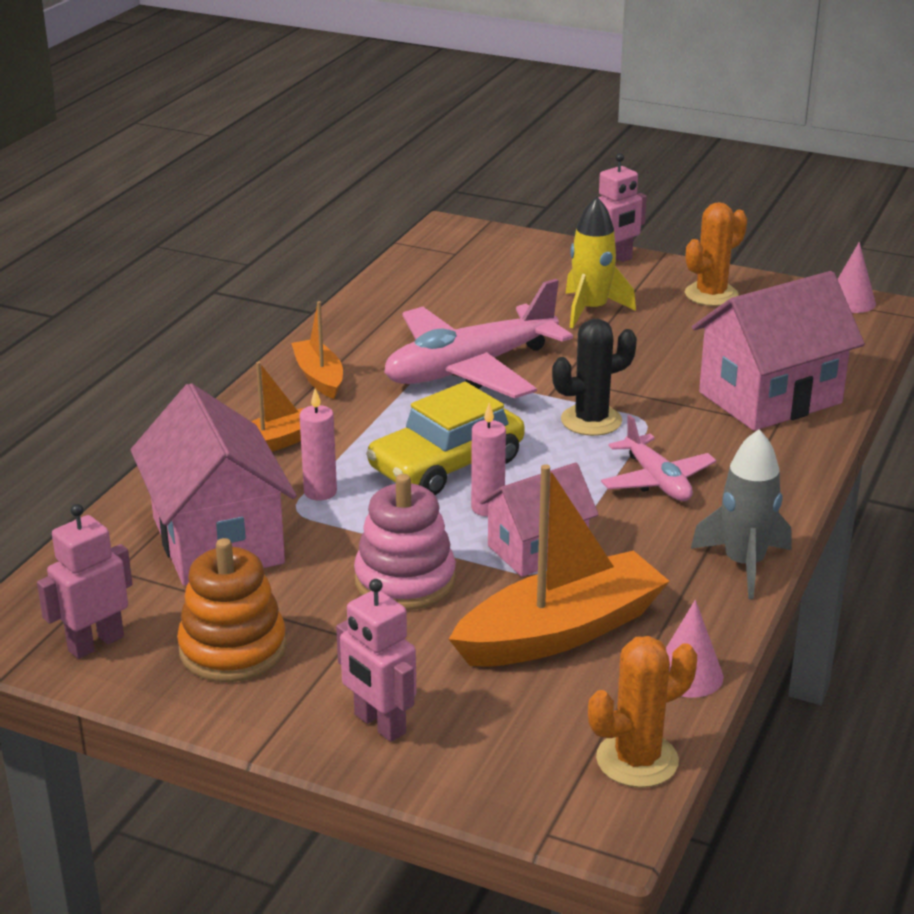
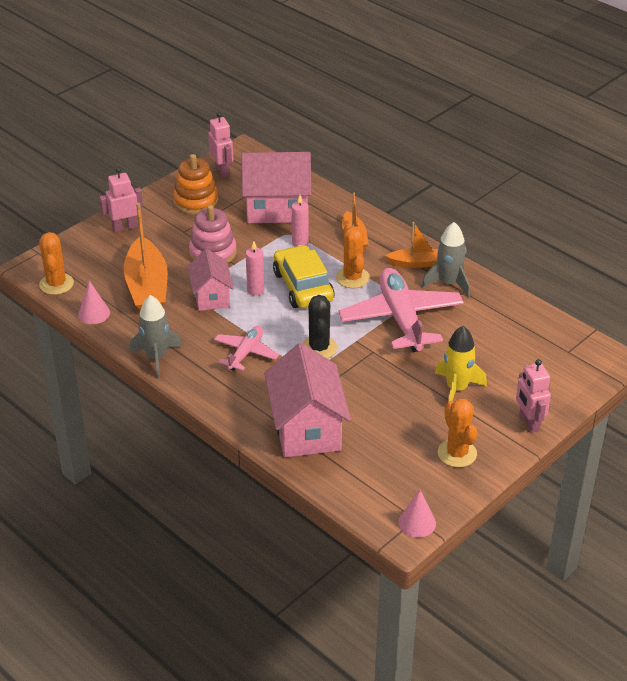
camera: 110 degrees right, 10 degrees up
(358, 346) = (448, 283): none -> grey rocket
(393, 424) = (352, 278): none -> orange cactus
(657, 480) = (246, 353): pink plane -> pink plane turned 120 degrees clockwise

